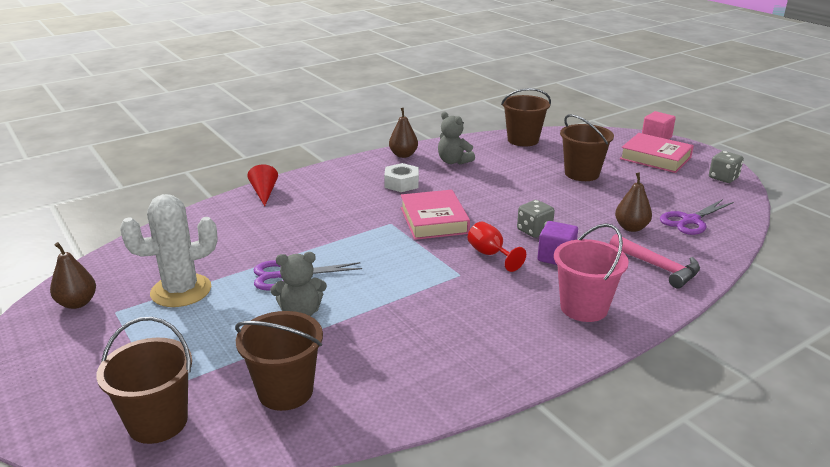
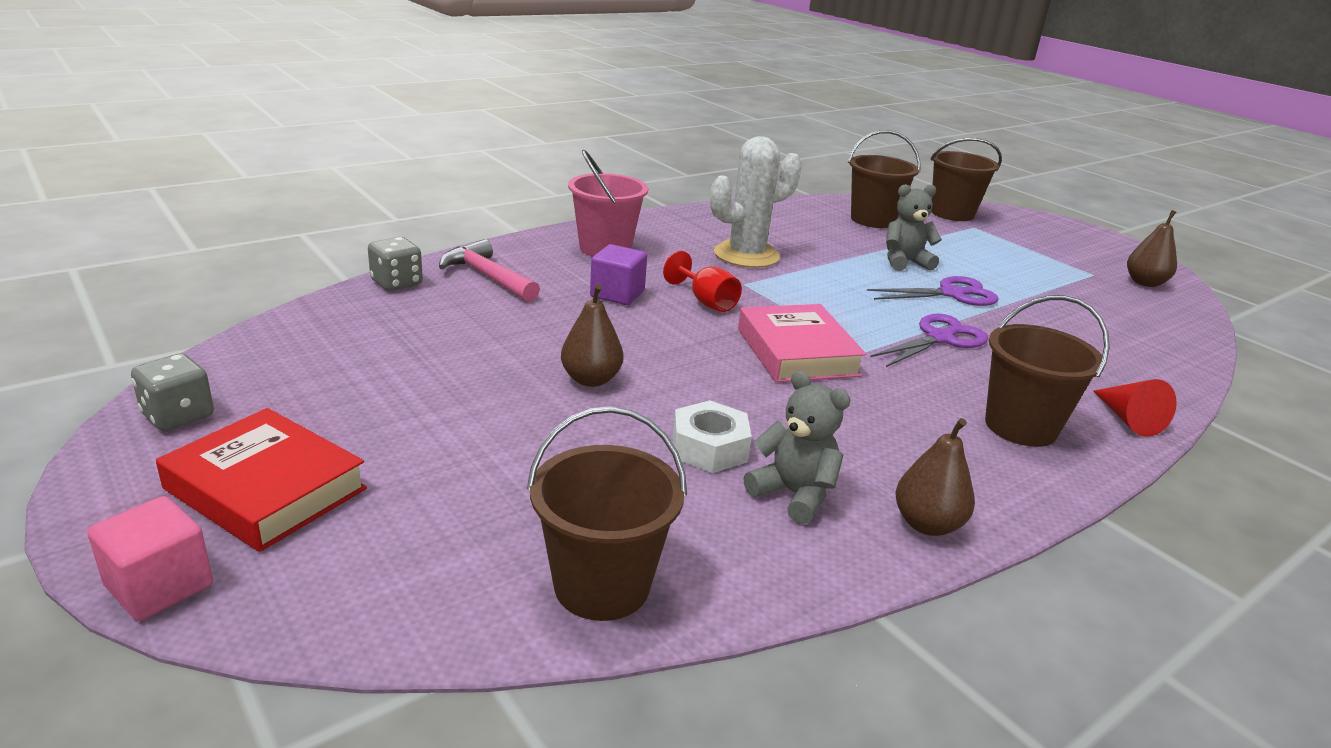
camera: 175 degrees right, 0 degrees up
(181, 291) = (1054, 287): white cactus -> white cactus (746, 255)
(401, 183) = (885, 431): white nut -> white nut (709, 448)
(534, 231) = (638, 328): grey dice -> grey dice (396, 283)
(582, 174) = (496, 441): brown bucket -> brown bucket (1020, 427)
(631, 228) = (481, 325): brown pear -> brown pear (591, 379)
(655, 158) = (266, 488): pink book -> red book
(690, 220) = (371, 330): purple scissors -> purple scissors (940, 338)

